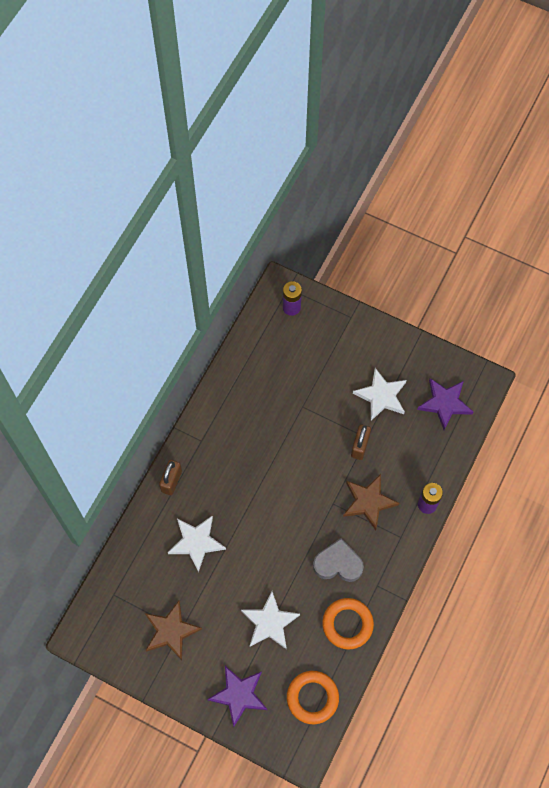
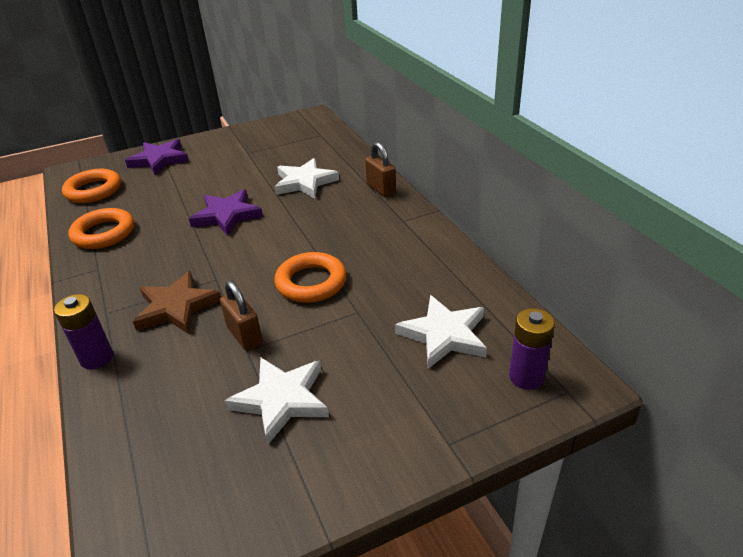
camera: 130 degrees right, 30 degrees down
(171, 631) = (254, 148): brown star -> none
(269, 622) = (181, 193): white star -> white star (444, 335)
(297, 448) = (311, 282): none -> orange ring
(338, 564) = (158, 253): grey heart -> none
(445, 403) = (177, 476): purple star -> purple star (227, 215)

